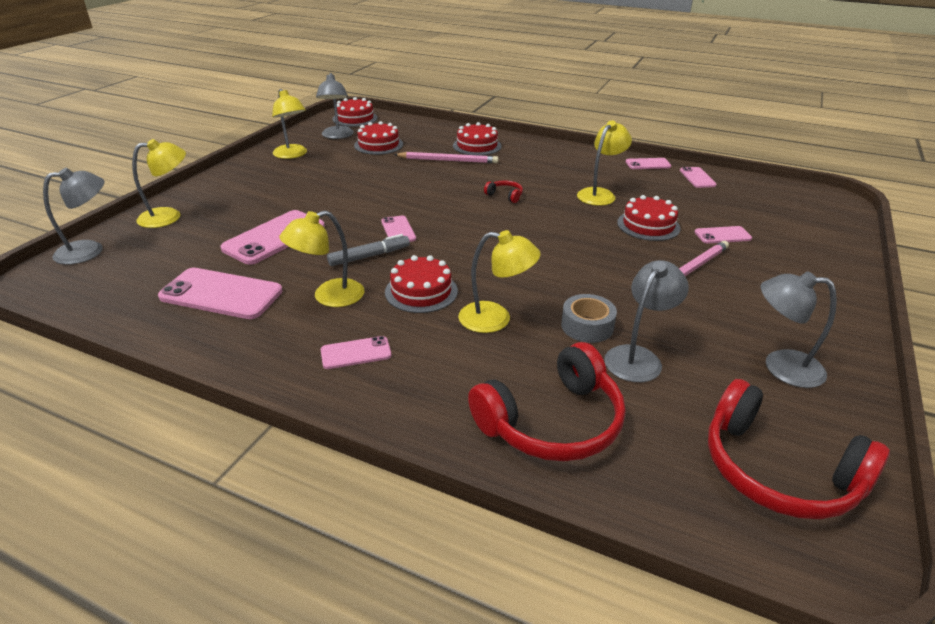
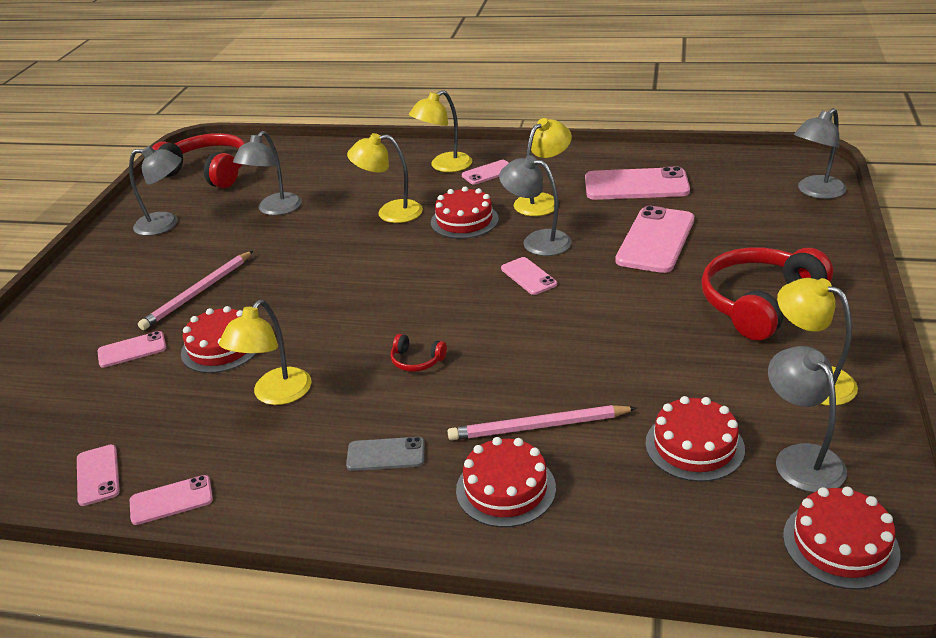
camera: 170 degrees right, 0 degrees up
(169, 216) = (807, 239): yellow lamp -> yellow lamp (444, 166)
(369, 256) = (537, 241): grey marker -> grey lamp
(533, 163) = (386, 454): none -> grey phone
(552, 422) = (340, 166): red headphones -> red headphones (759, 303)
(587, 326) = (312, 222): grey tape -> none

